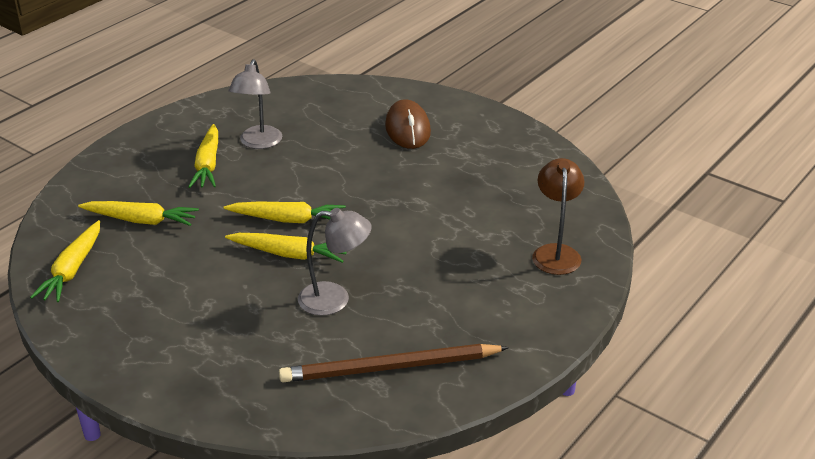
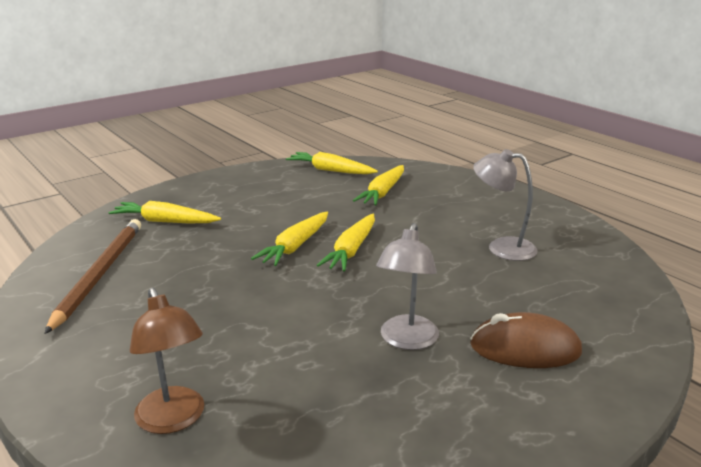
camera: 105 degrees right, 10 degrees down
(208, 164) = (464, 221): yellow carrot -> yellow carrot (165, 221)
(335, 299) = (213, 260): grey lamp -> grey lamp (406, 340)
(556, 252) = (173, 420): brown lamp -> brown lamp turned 45 degrees clockwise

